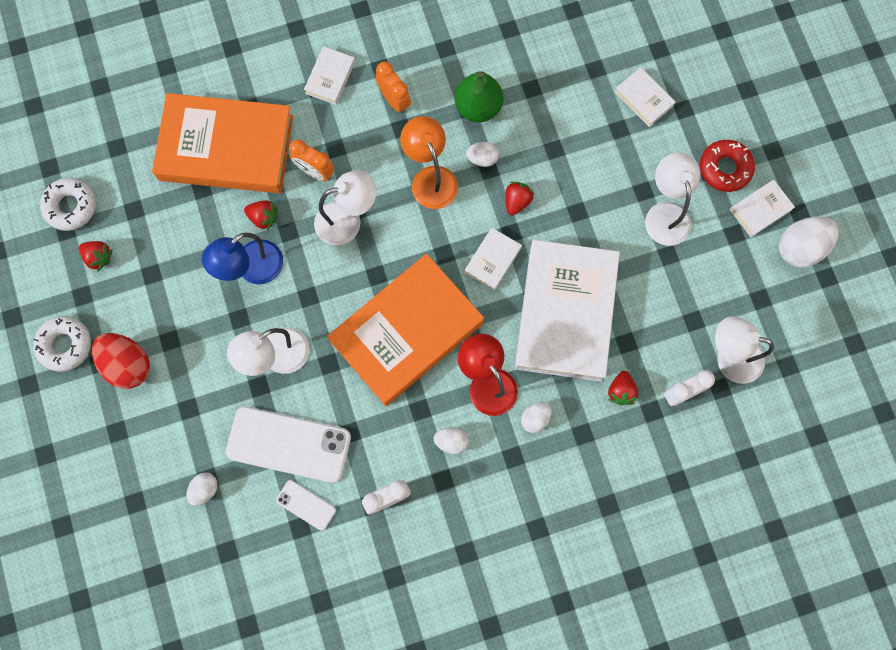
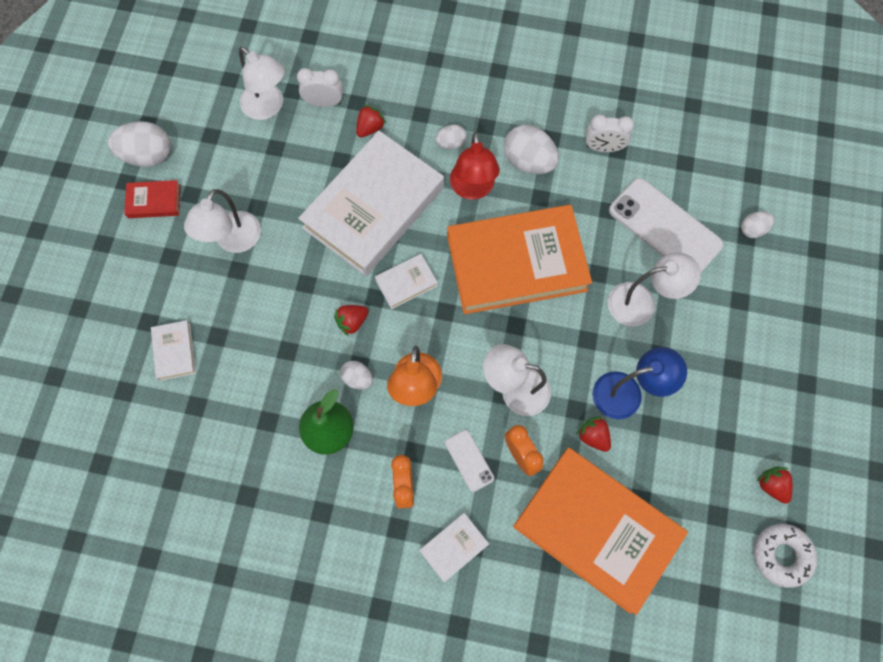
camera: 150 degrees left, 5 degrees down
(65, 345) = (834, 416): white donut -> none
(128, 364) = (780, 367): red egg -> none
(306, 505) = (672, 176): white phone -> white phone (469, 460)
(451, 441) = (528, 161): white egg -> white egg, size x1.81
(725, 168) = (155, 251): red donut -> none
(760, 210) = (154, 201): white book -> red book

